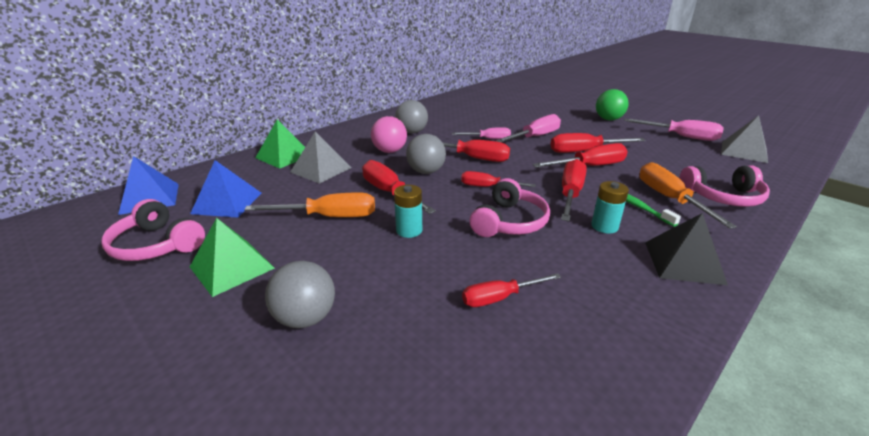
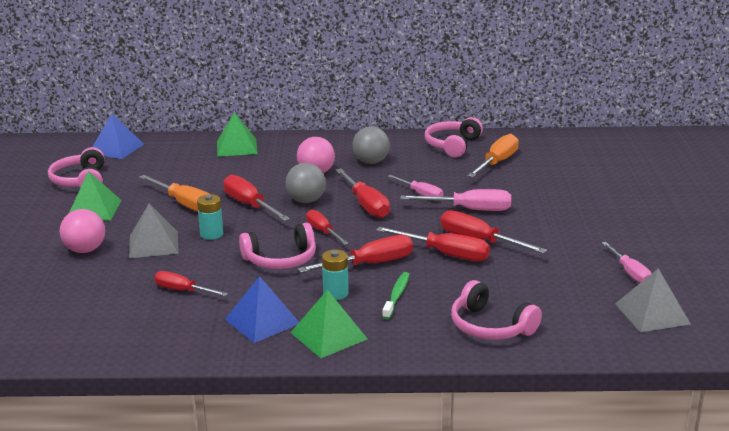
camera: 45 degrees right, 5 degrees down
(227, 203) = (149, 169): blue pyramid -> blue pyramid (262, 321)
(305, 318) = (85, 250): grey ball -> pink ball
(321, 170) = (240, 168): grey pyramid -> grey pyramid (153, 244)
(389, 193) = (249, 205): red screwdriver -> red screwdriver turned 45 degrees counterclockwise
(439, 108) = (452, 145): none -> pink headphones
(608, 119) = (603, 224): green ball -> none
(669, 199) = (439, 305): orange screwdriver -> orange screwdriver (497, 162)
(681, 136) = (629, 272): pink screwdriver -> pink screwdriver, size x0.65
(683, 262) = (329, 336): black pyramid -> green pyramid

